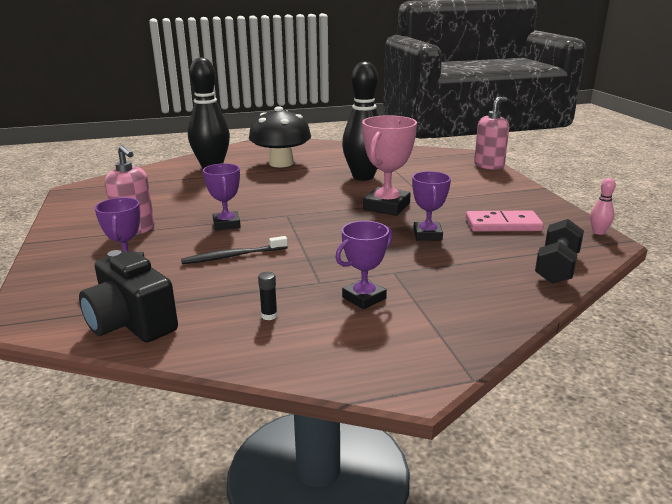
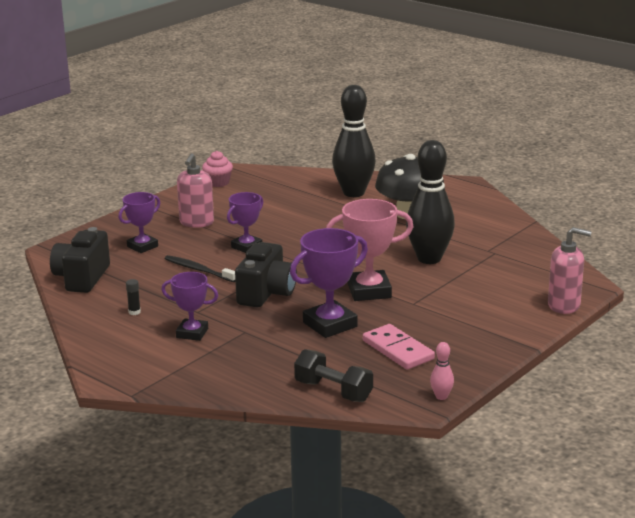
camera: 55 degrees right, 0 degrees up
(80, 200) = (218, 182): none -> pink cupcake
(331, 242) = (266, 293): none -> black camera
(427, 235) = (330, 324): purple trophy -> purple trophy, size x1.57
(557, 267) = (333, 391): black dumbbell -> black dumbbell turned 45 degrees clockwise

